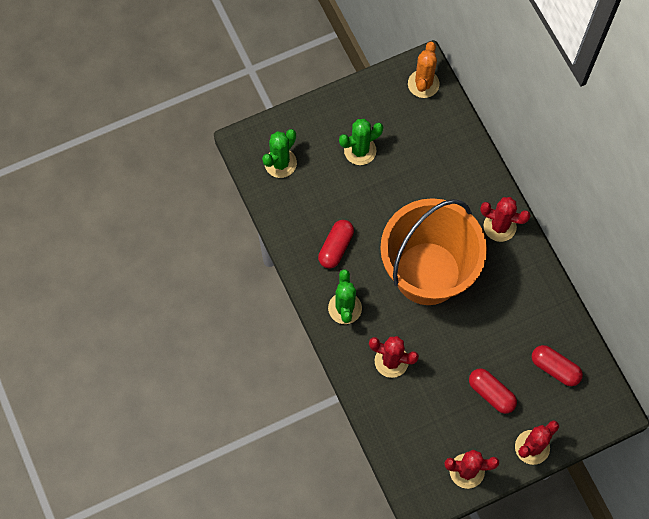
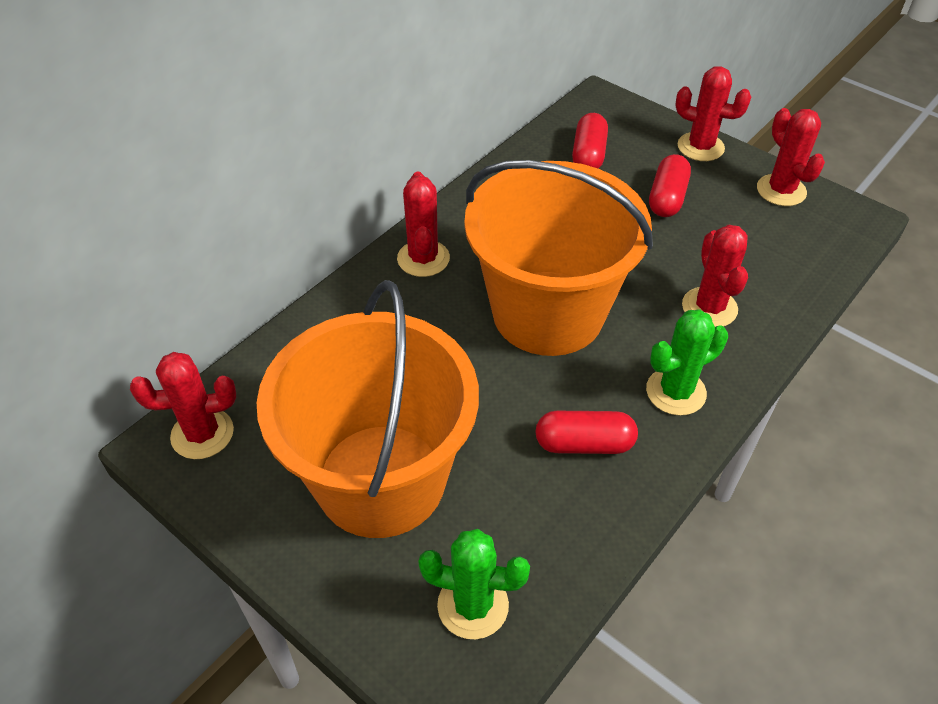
camera: 115 degrees left, 20 degrees down
(360, 150) = (381, 480): green cactus -> orange bucket
(423, 84) = (202, 434): orange cactus -> red cactus

